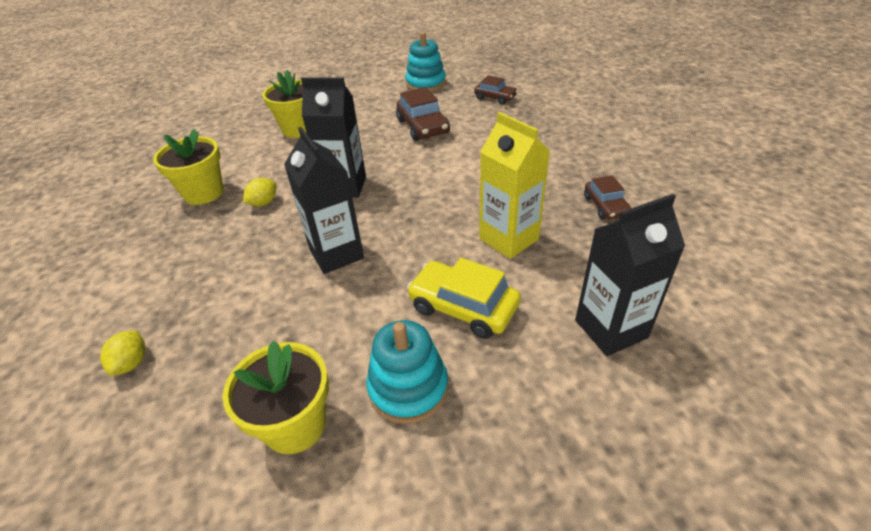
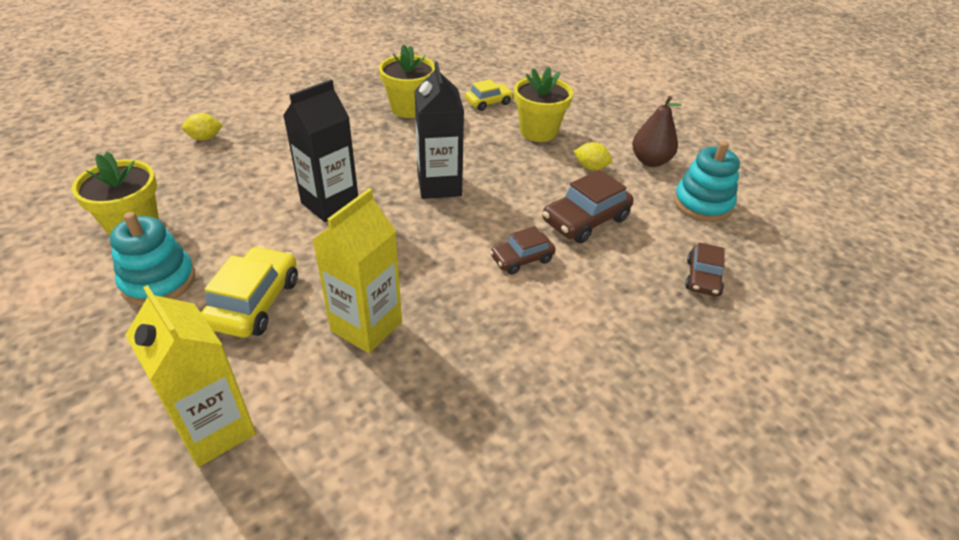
camera: 70 degrees right, 0 degrees up
(233, 147) = (488, 102): none -> yellow car
(263, 203) = (401, 144): yellow lemon -> yellow lemon (591, 167)
(369, 91) = (650, 161): none -> brown pear
(605, 206) = (451, 423): brown car -> brown car (521, 259)
(611, 329) = (215, 430): black carton -> yellow carton

